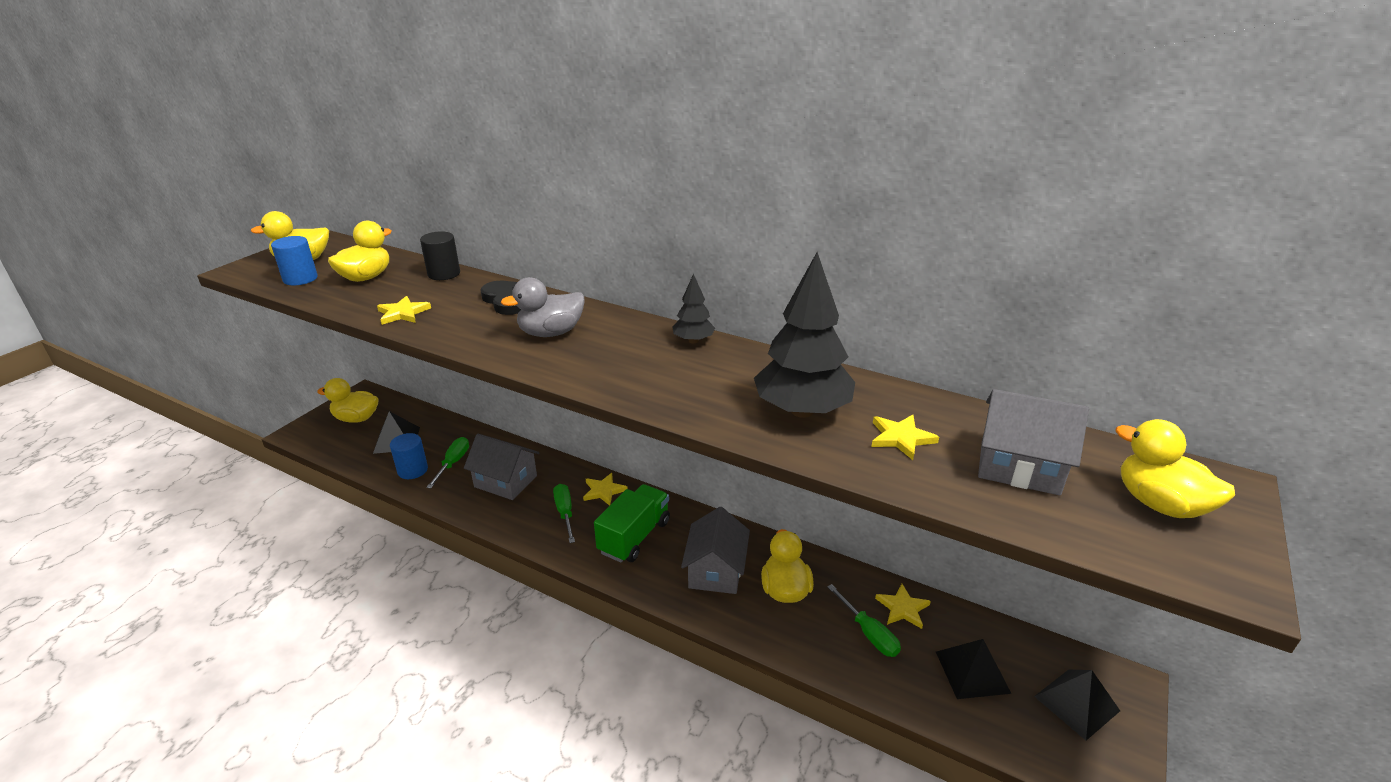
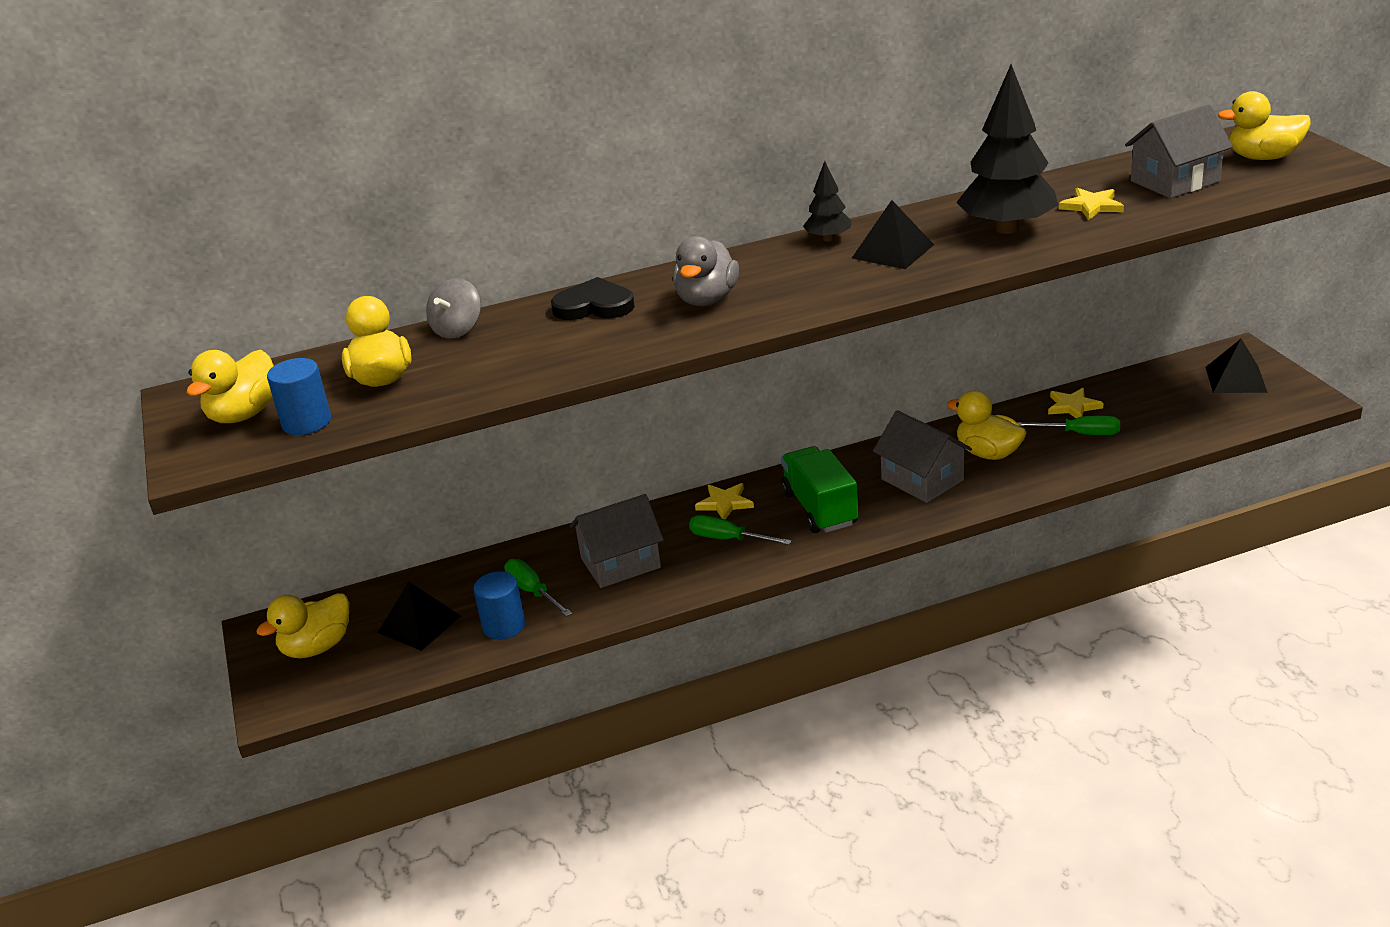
camera: 45 degrees left, 0 degrees up
(403, 313) = (526, 370): yellow star -> none
(444, 274) = (458, 329): black cylinder -> grey spinning top
(972, 672) = (1166, 406): black pyramid -> black pyramid (892, 251)

